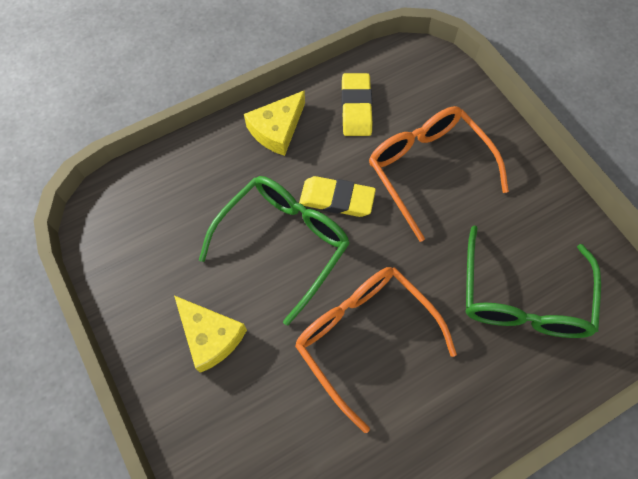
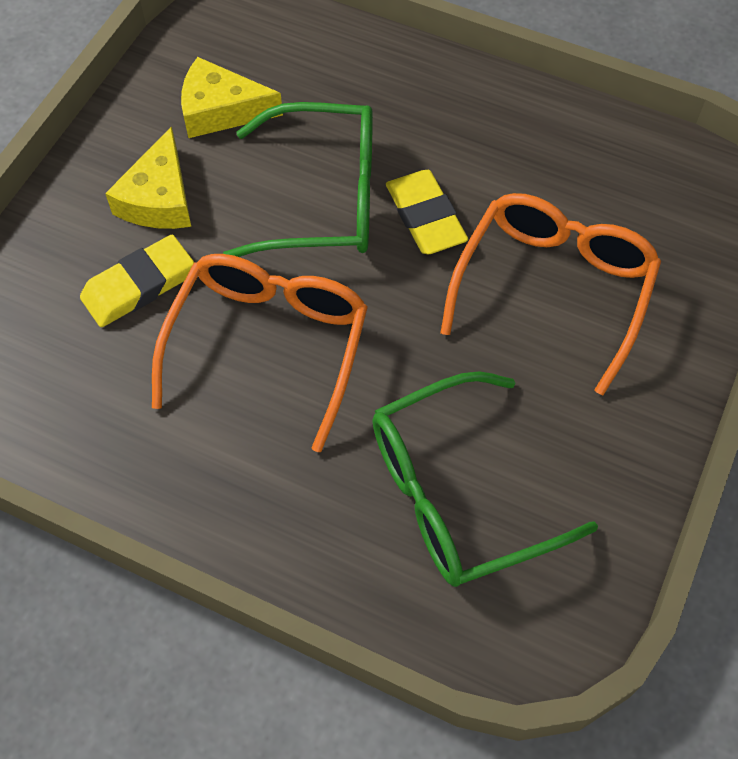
camera: 55 degrees right, 5 degrees down
(277, 129) = (467, 105): yellow cheese -> yellow cheese (221, 110)
(356, 107) = (573, 164): yellow eraser -> yellow eraser (139, 286)

